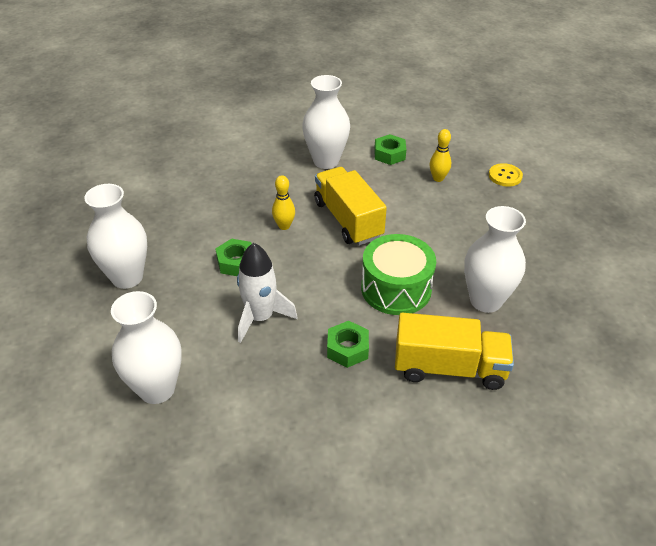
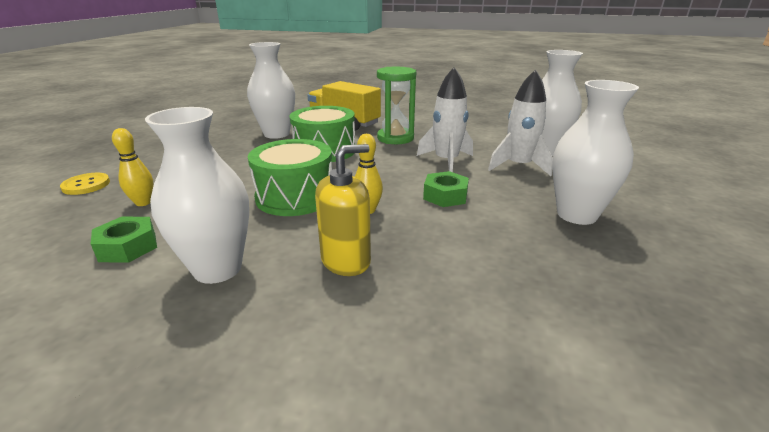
camera: 150 degrees left, 15 degrees down
(183, 338) = (518, 166): none -> white rocket
(265, 187) = (346, 261): none -> yellow soap dispenser
(347, 349) = (395, 138): green nut -> green hourglass
(348, 220) = (295, 196): yellow truck -> green drum

